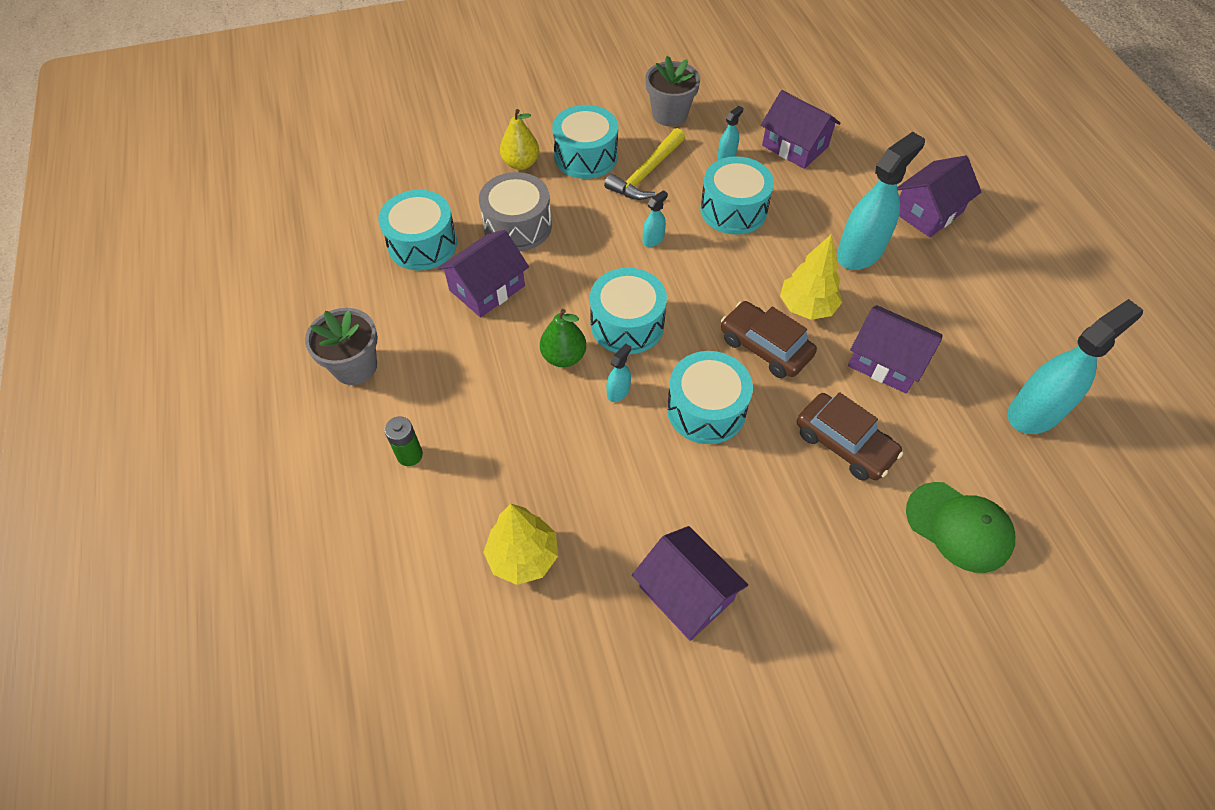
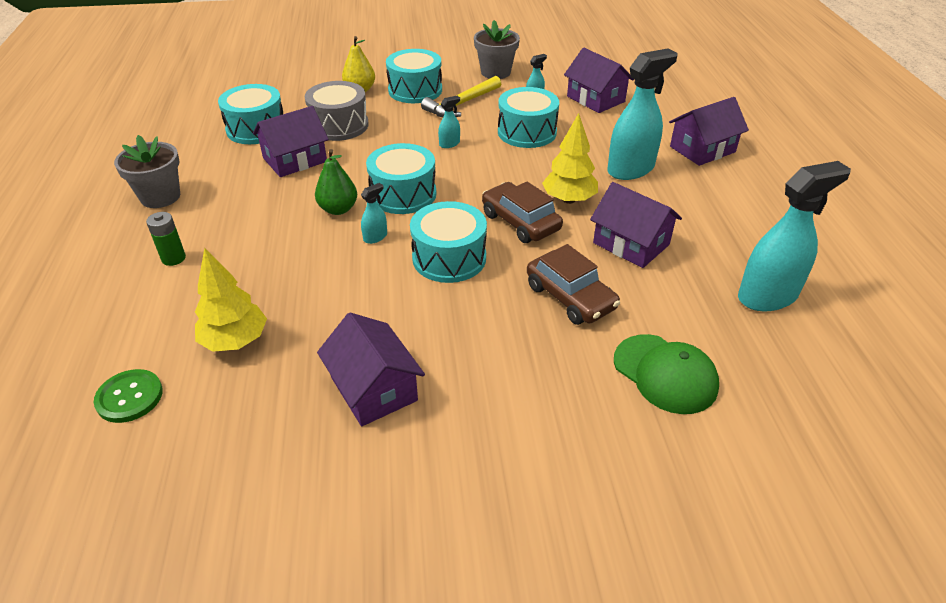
camera: 10 degrees right, 15 degrees down
(444, 646) = (129, 397): none -> green button

